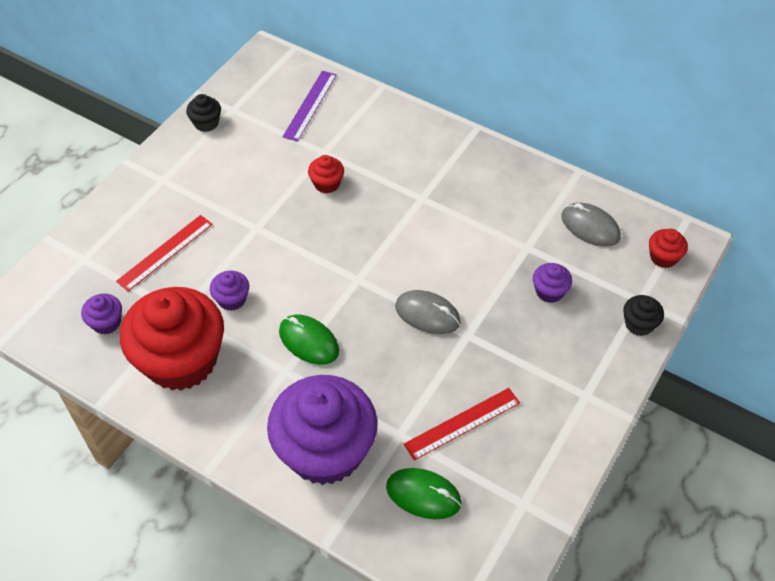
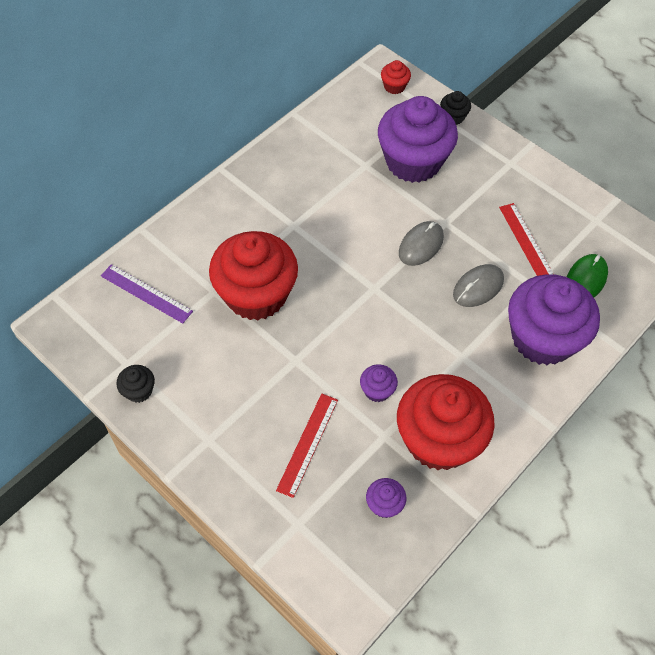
camera: 80 degrees left, 5 degrees up
(165, 252) = (308, 444): red ruler -> red ruler turned 60 degrees clockwise
(309, 341) = (434, 335): green mouse -> none
(327, 184) = (256, 295): red cupcake -> red cupcake, size x2.44
(549, 291) = (413, 161): purple cupcake -> purple cupcake, size x2.44
(590, 227) = (354, 121): grey mouse -> grey mouse (478, 287)

